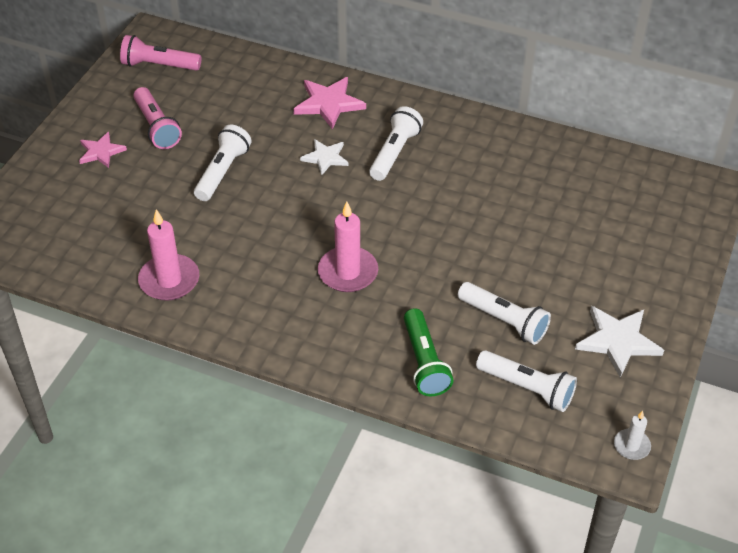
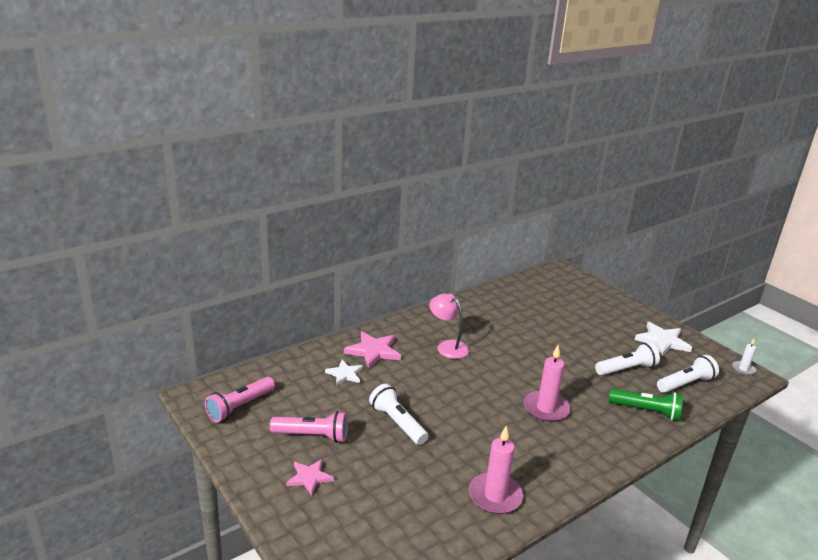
camera: 60 degrees left, 20 degrees down
(325, 158) = (426, 373): white star -> white star (345, 374)
(394, 153) = (447, 346): white flashlight -> pink lamp

